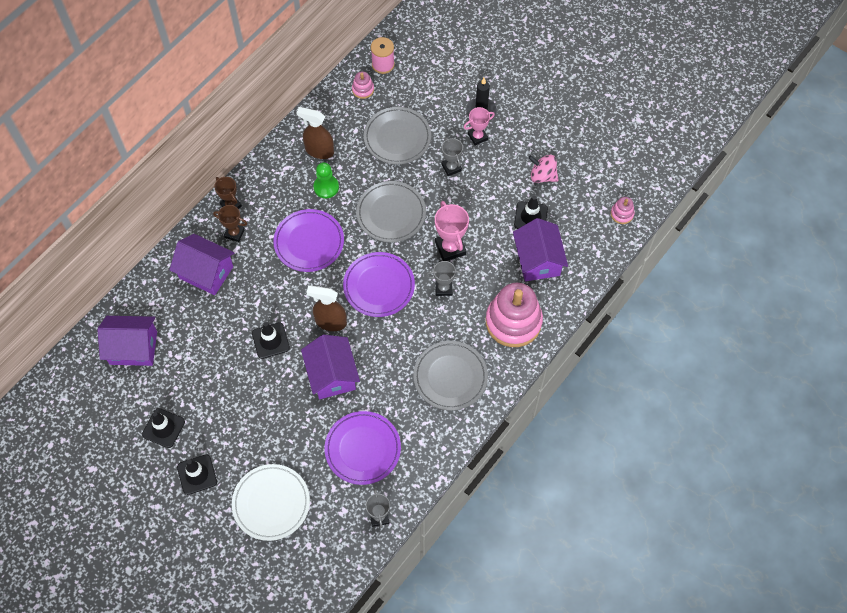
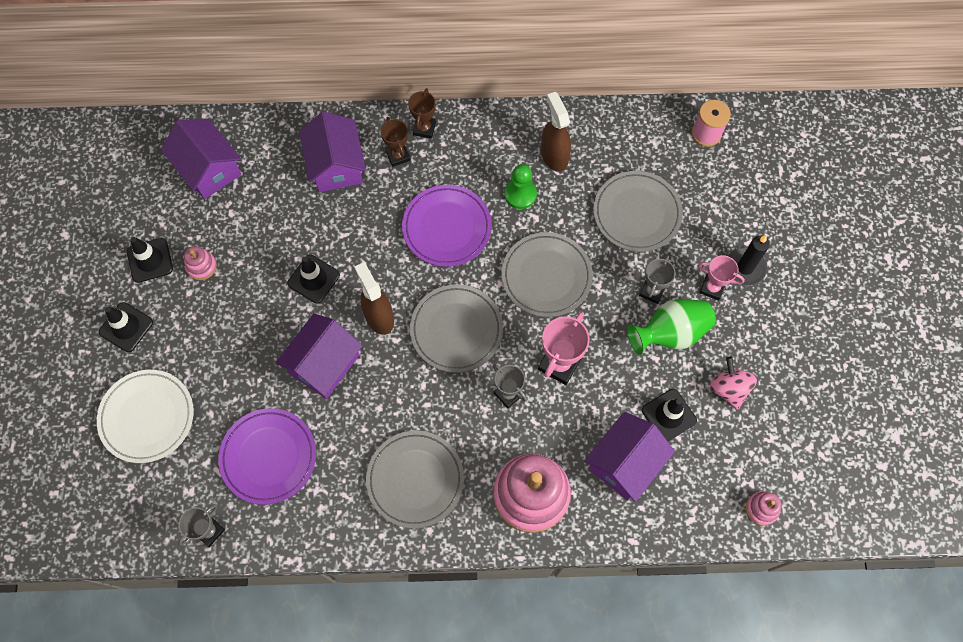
camera: 50 degrees right, 5 degrees up
(363, 89) = (660, 138): pink stacking toy -> pink stacking toy (201, 266)
(379, 286) = (456, 330): purple plate -> grey plate
(484, 178) = (670, 333): none -> green vase

